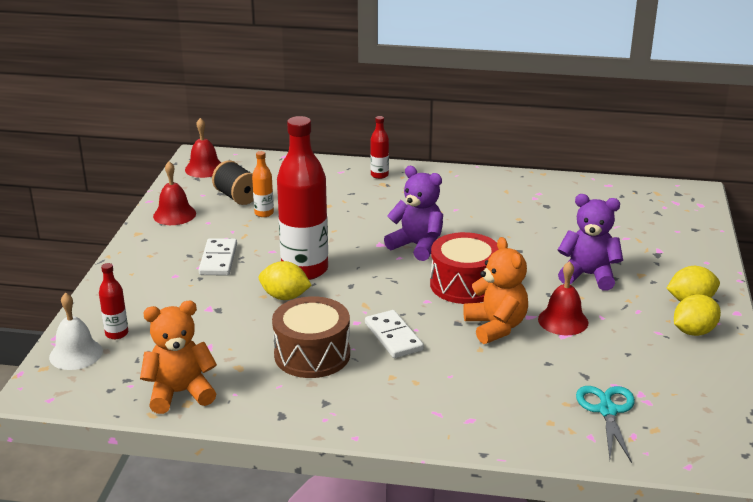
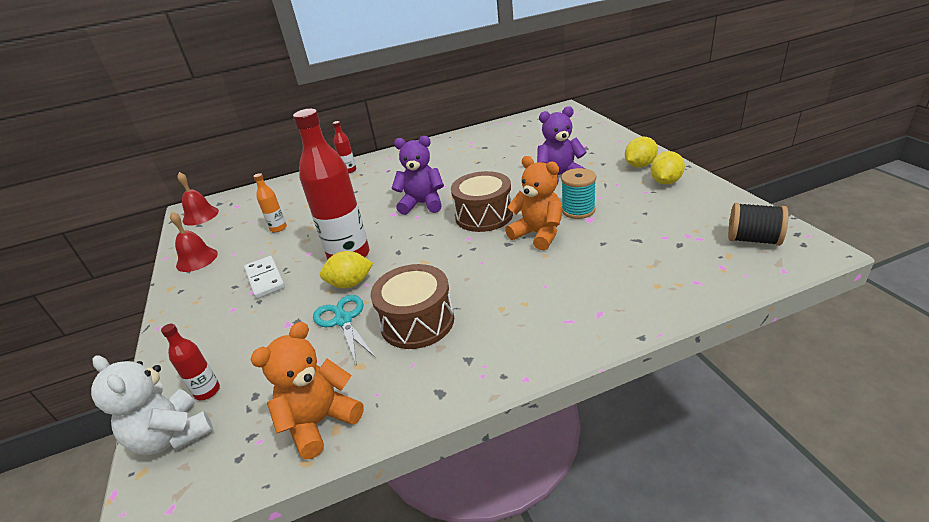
camera: 25 degrees left, 5 degrees up
(76, 354) = (173, 436): white bell -> white teddy bear
(237, 197) = (245, 225): black spool -> black spool (753, 239)
(393, 337) = (470, 276): white domino -> none
(464, 285) = (484, 215): red drum -> brown drum
(563, 321) = (578, 210): red bell -> turquoise spool
(607, 411) = (683, 257): turquoise scissors -> turquoise scissors (343, 320)

